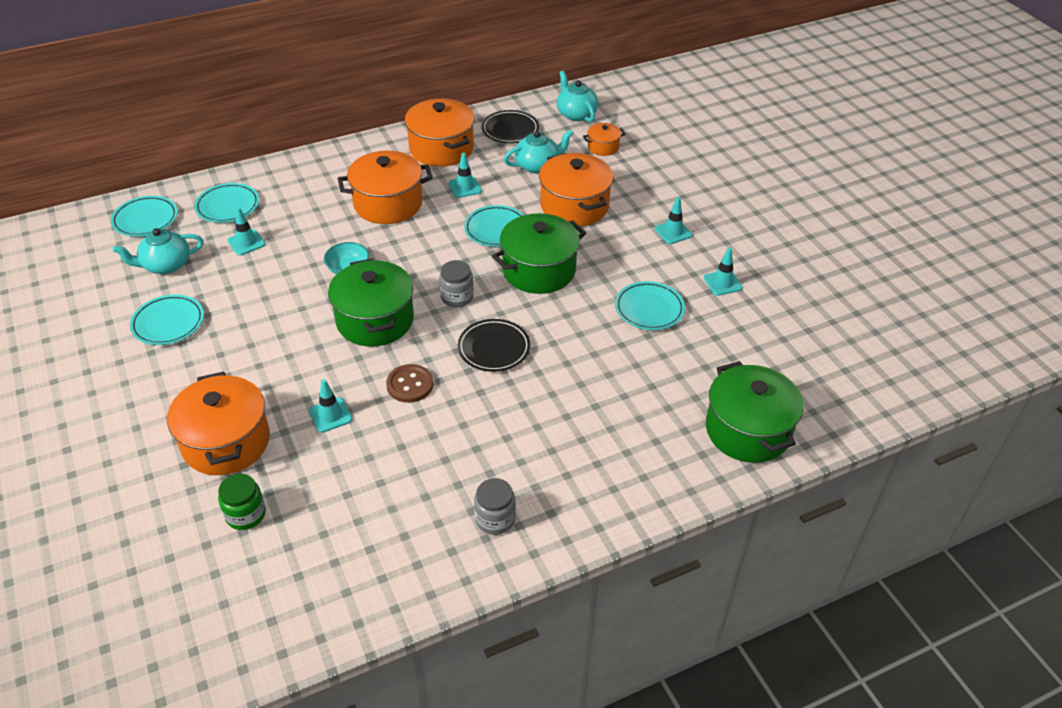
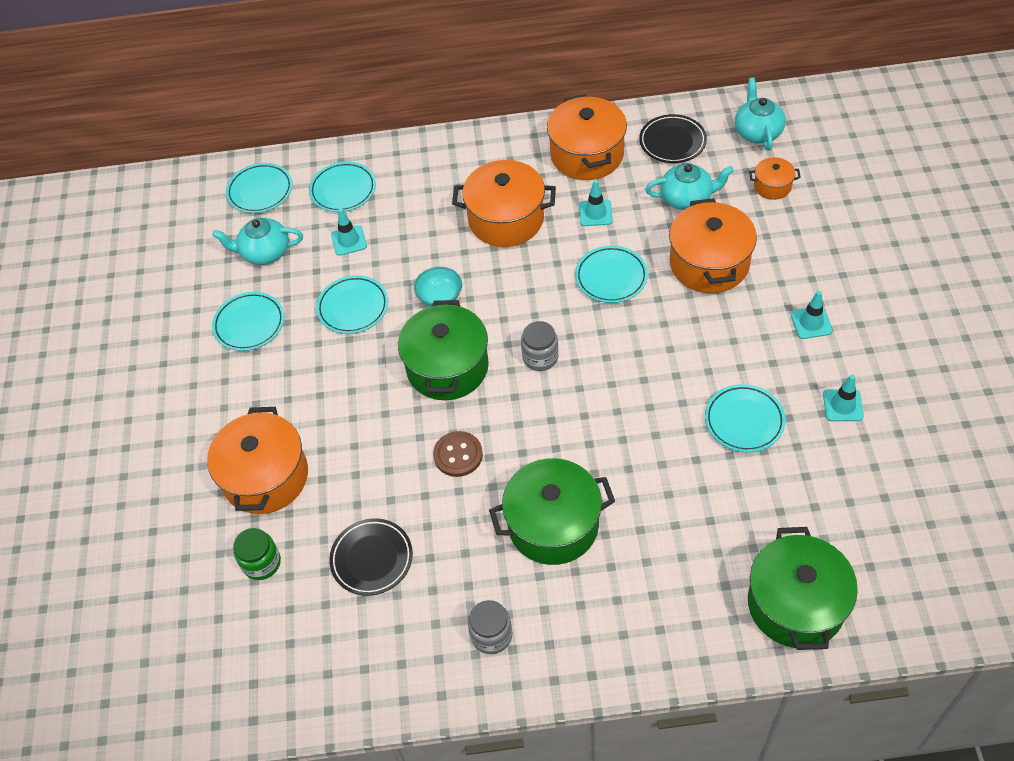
camera: 25 degrees right, 10 degrees up
(268, 292) = (353, 307): none -> turquoise plate
(330, 415) = (370, 471): turquoise traffic cone -> none
(494, 348) = (557, 431): black plate -> black plate (372, 559)
(539, 270) = (639, 342): green pot -> green pot (553, 525)

